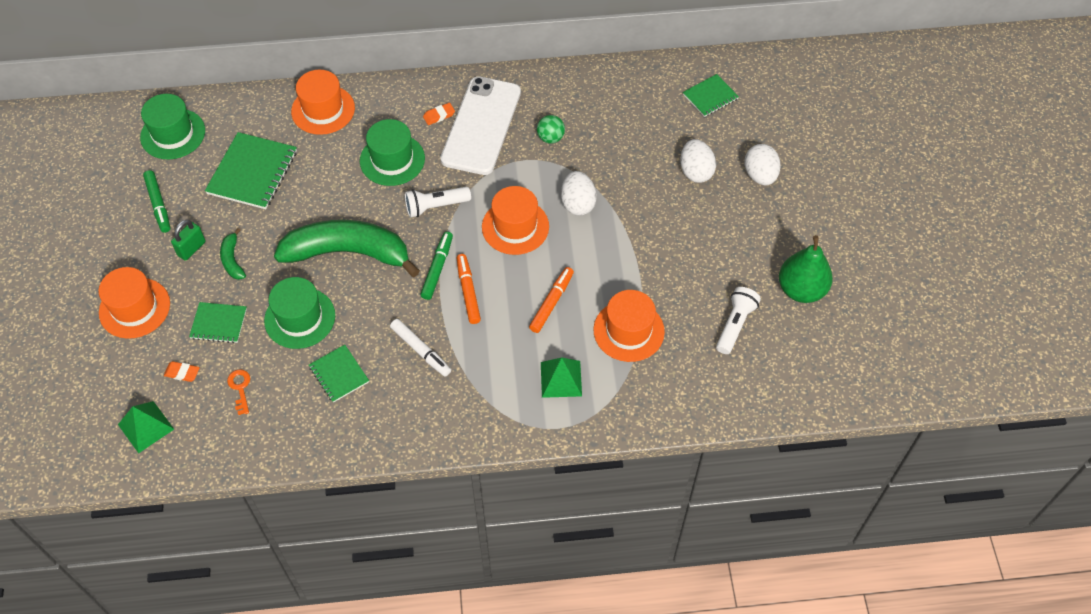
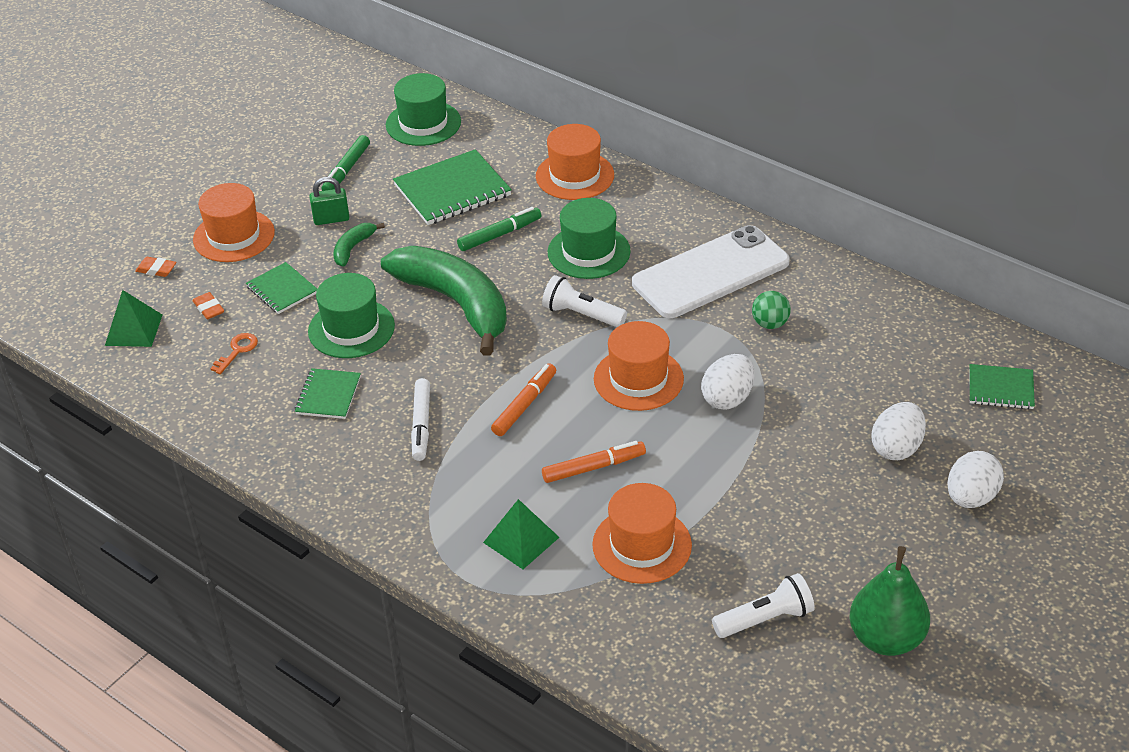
camera: 45 degrees right, 15 degrees down
(437, 268) = (520, 367): green marker -> green marker (500, 235)
(439, 115) = (679, 241): orange eraser -> orange eraser (156, 269)

